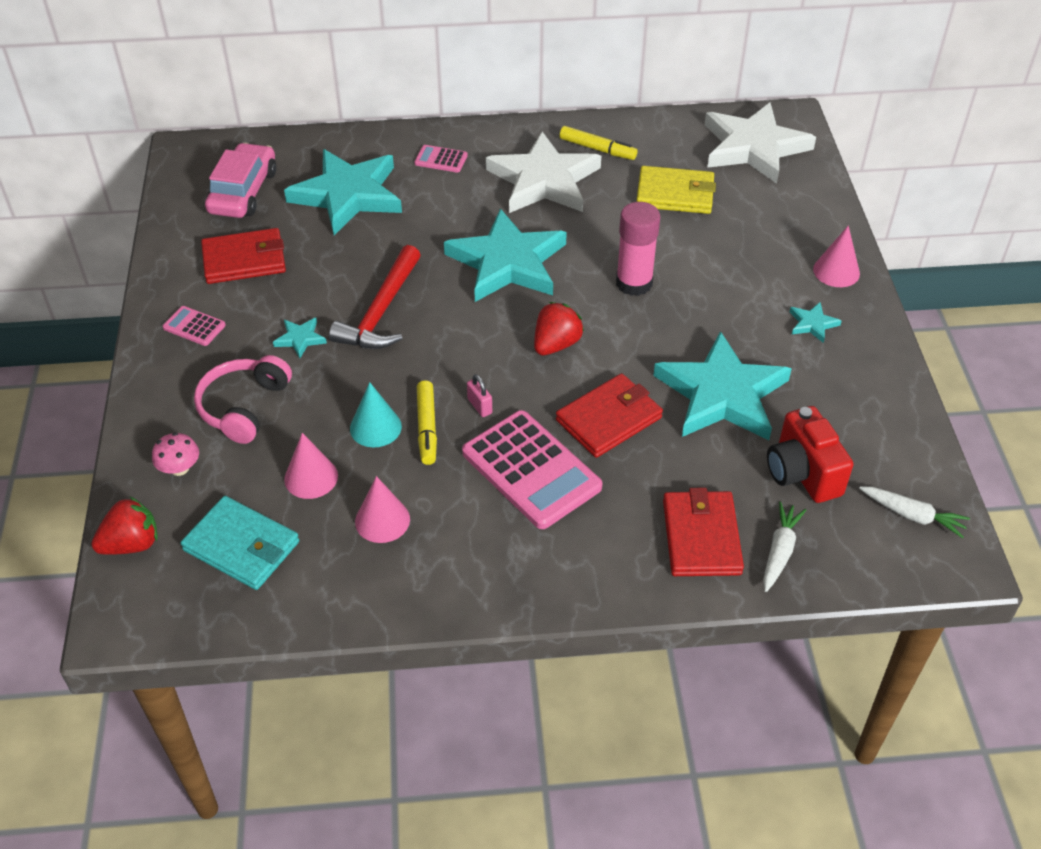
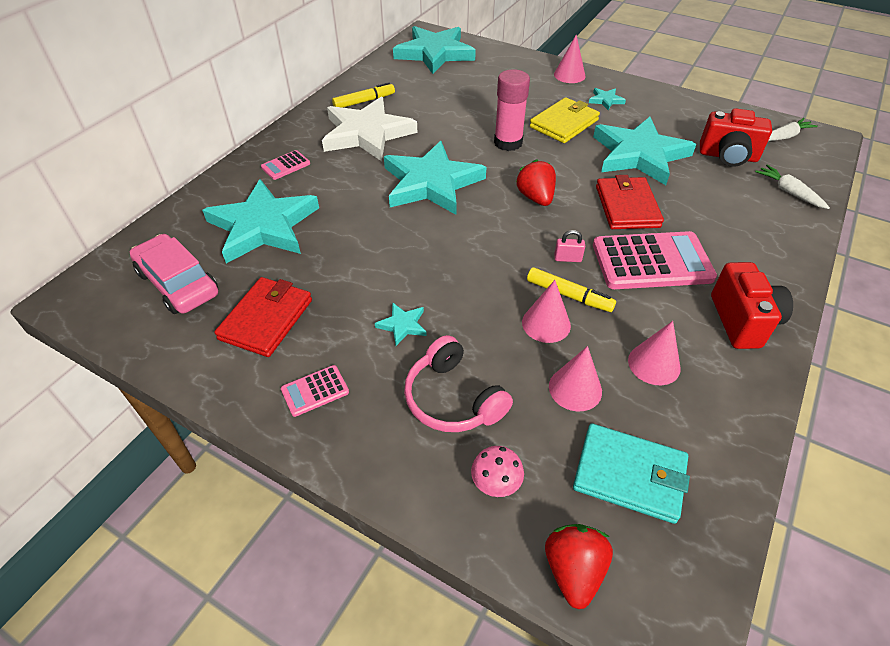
camera: 55 degrees left, 0 degrees up
(242, 546) = (629, 475): turquoise wallet -> turquoise wallet turned 45 degrees clockwise
(375, 427) = (546, 324): turquoise cone -> pink cone
(381, 311) = (418, 265): red hammer -> none
(497, 569) = (742, 321): none -> red camera
(675, 194) = (443, 94): yellow wallet -> yellow wallet (564, 123)
(701, 537) = (760, 216): red wallet -> none
(753, 147) = (434, 53): white star -> turquoise star

